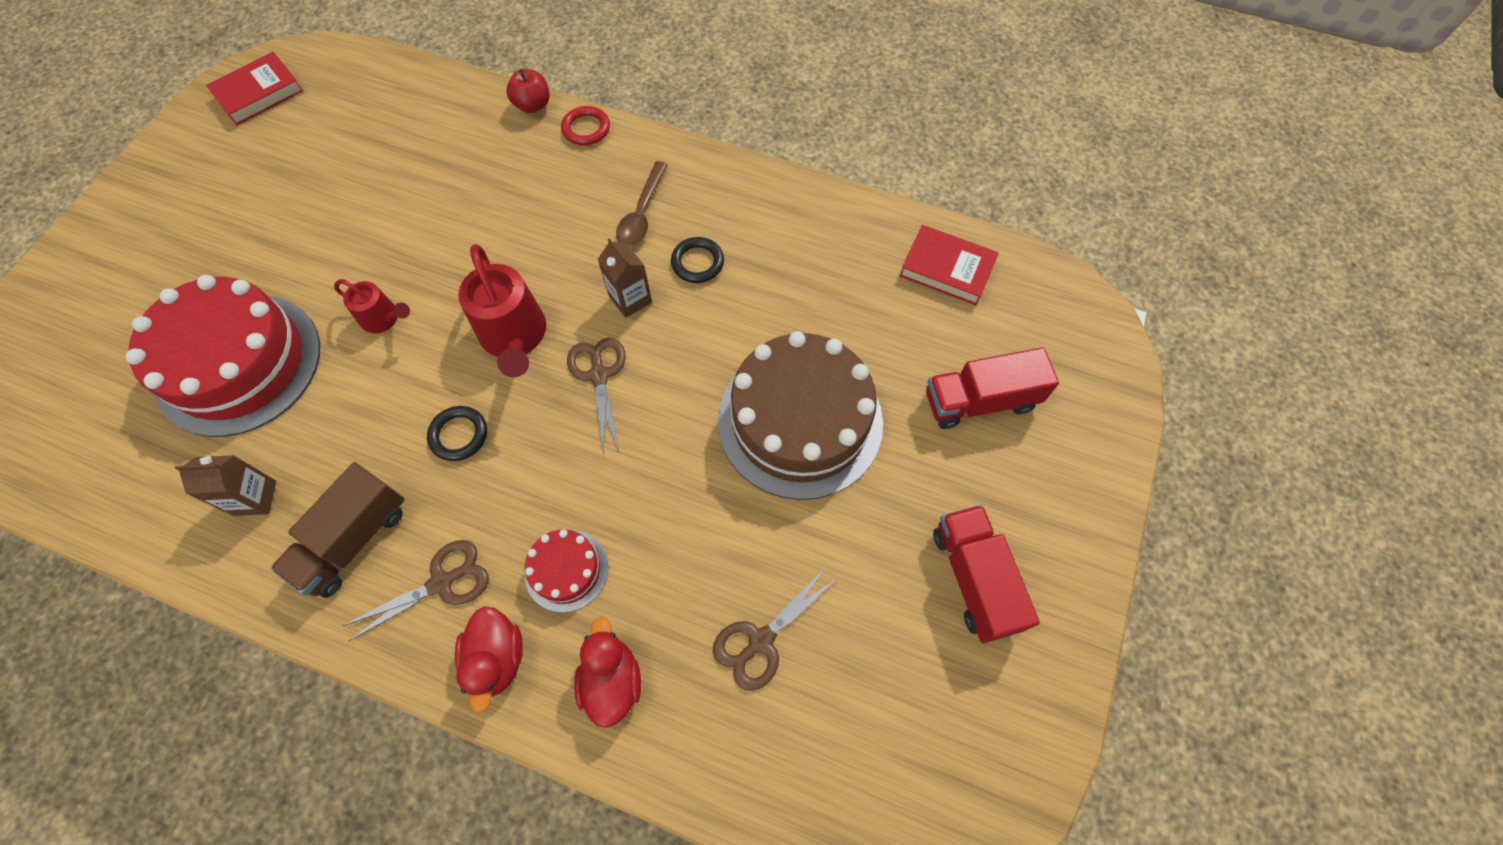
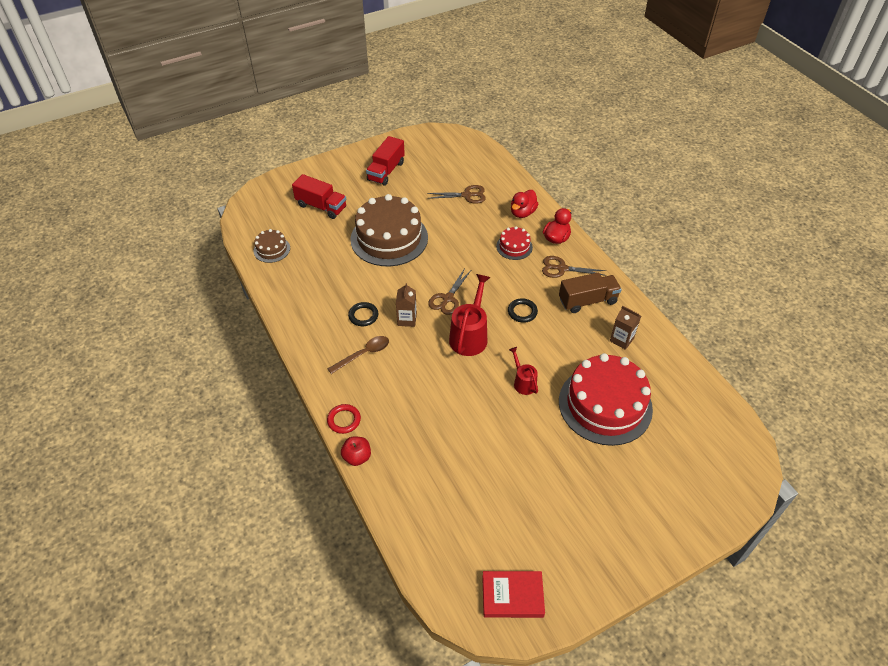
camera: 140 degrees left, 15 degrees down
(947, 269) = (272, 249): red book -> brown cake

